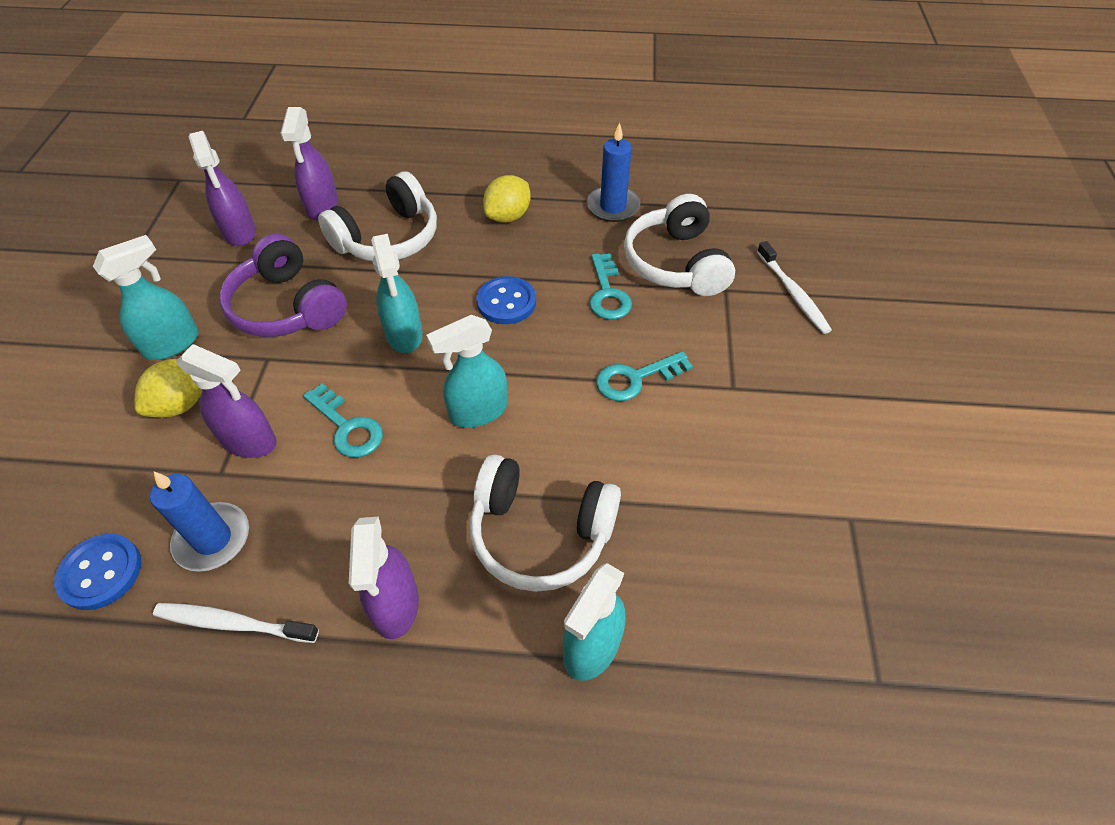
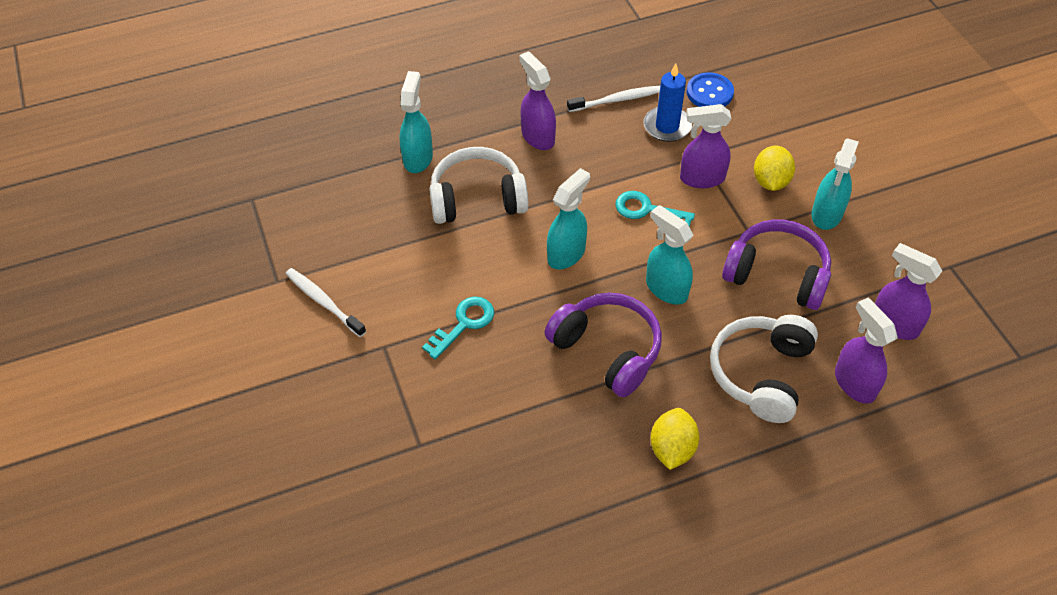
camera: 155 degrees right, 0 degrees up
(506, 302) = (607, 350): blue button -> purple headphones
(607, 293) = (525, 396): turquoise key -> none
(613, 207) = (575, 510): blue candle -> none
(676, 263) = (477, 458): white headphones -> none
(793, 293) = (354, 466): white toothbrush -> white toothbrush (323, 302)

